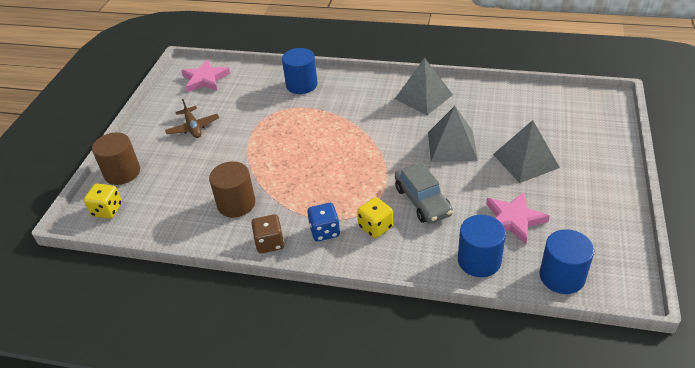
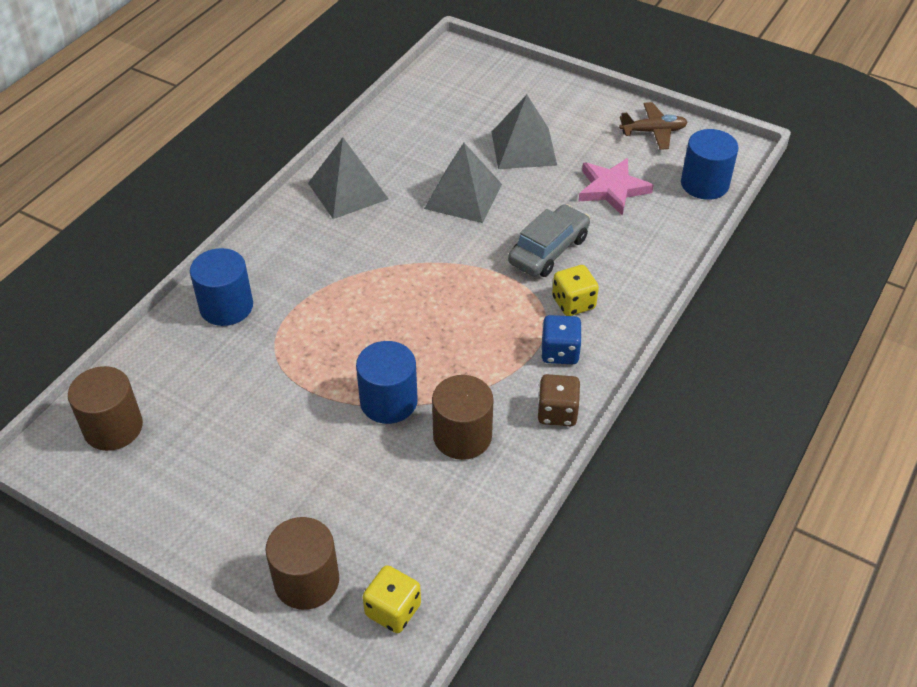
camera: 75 degrees left, 5 degrees up
(193, 127) = (245, 464): brown plane -> brown plane (653, 131)
(205, 79) = (113, 427): pink star -> brown cylinder
(422, 201) = (548, 250): grey car -> grey car turned 45 degrees counterclockwise
(479, 260) = (661, 234): blue cylinder -> blue cylinder (388, 401)

